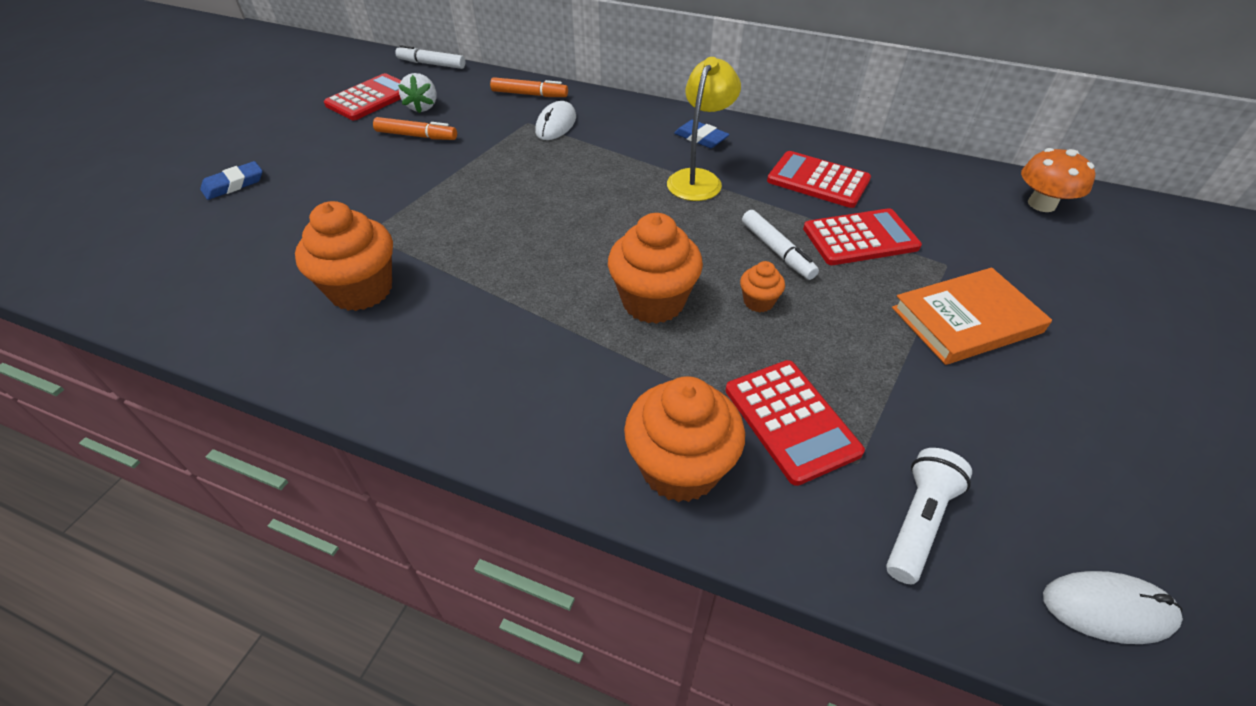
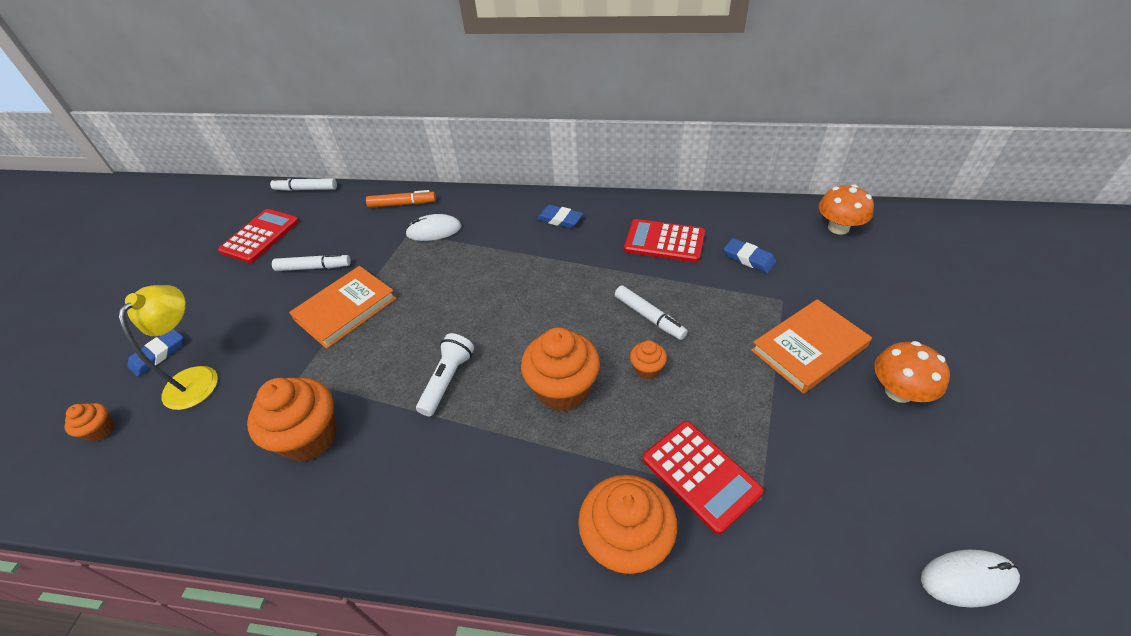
camera: 10 degrees left, 0 degrees up
(155, 240) = (100, 430): none -> orange cupcake
(416, 136) = (314, 267): orange marker -> white marker
(422, 107) = (310, 236): white strawberry -> none
(437, 180) = (346, 309): none -> orange book
(556, 124) = (434, 230): white mouse -> white mouse turned 75 degrees clockwise
(698, 179) = (568, 260): yellow lamp -> yellow lamp (198, 378)
(860, 238) = (711, 290): red calculator -> none
(917, 215) = (749, 258): none -> blue eraser
(918, 522) = (818, 542): white flashlight -> white flashlight (447, 380)
(1072, 388) = (898, 391): none -> orange mushroom

